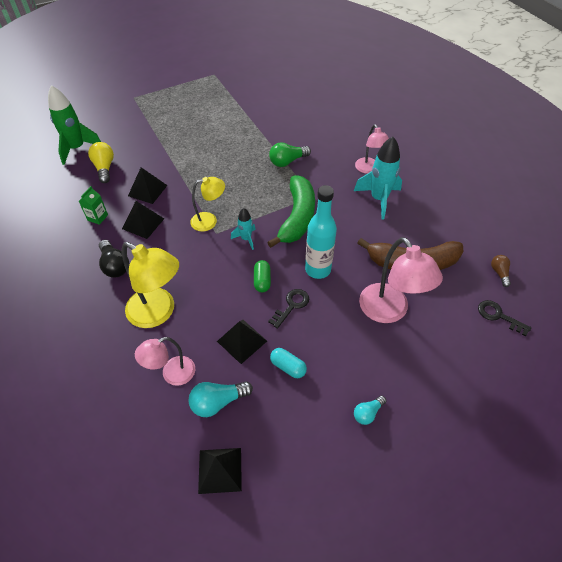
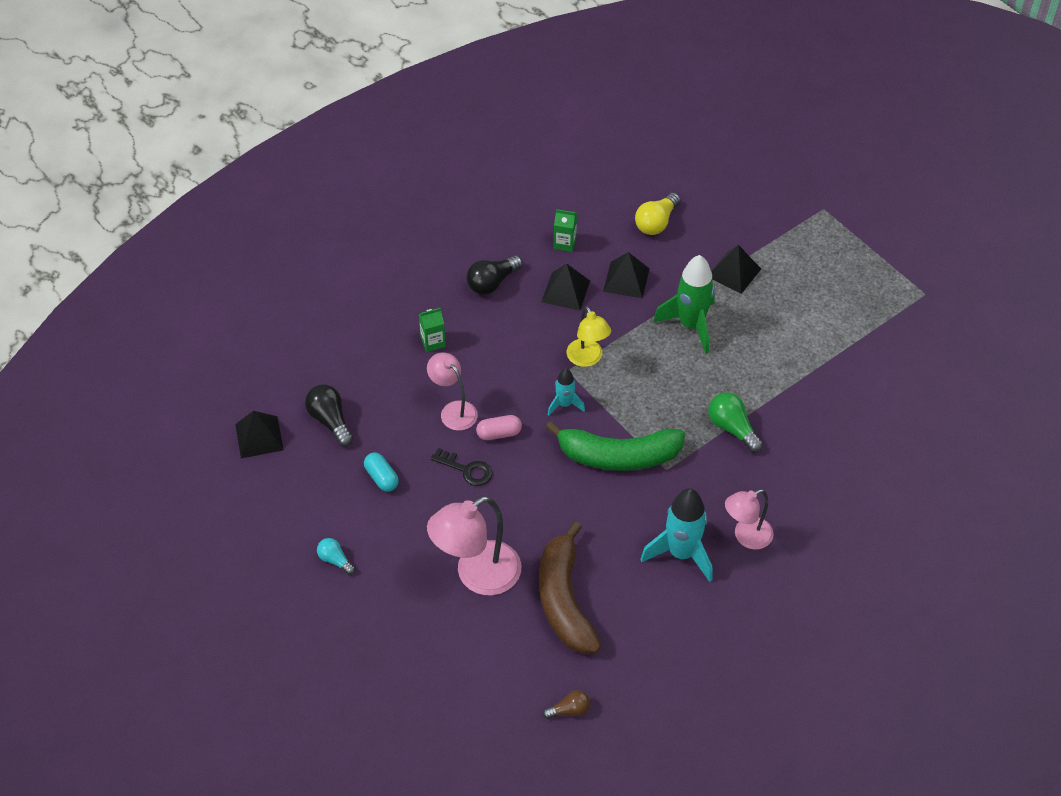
camera: 80 degrees right, 0 degrees up
(77, 148) = (686, 182): green rocket -> green rocket (691, 325)
(104, 168) = (656, 222): yellow light bulb -> yellow light bulb turned 150 degrees clockwise
(158, 313) = (433, 342): yellow lamp -> green carton
(172, 374) = (357, 373): pink lamp -> pink lamp (453, 410)
(218, 402) = (330, 421): turquoise light bulb -> black light bulb
(242, 341) = (408, 428): black pyramid -> black pyramid (734, 272)
(262, 281) = (499, 433): green capsule -> pink capsule
(288, 367) = (381, 477): turquoise capsule -> turquoise capsule turned 60 degrees counterclockwise
(318, 269) = (529, 491): turquoise bottle -> none
(498, 316) = (493, 704): black key -> none

